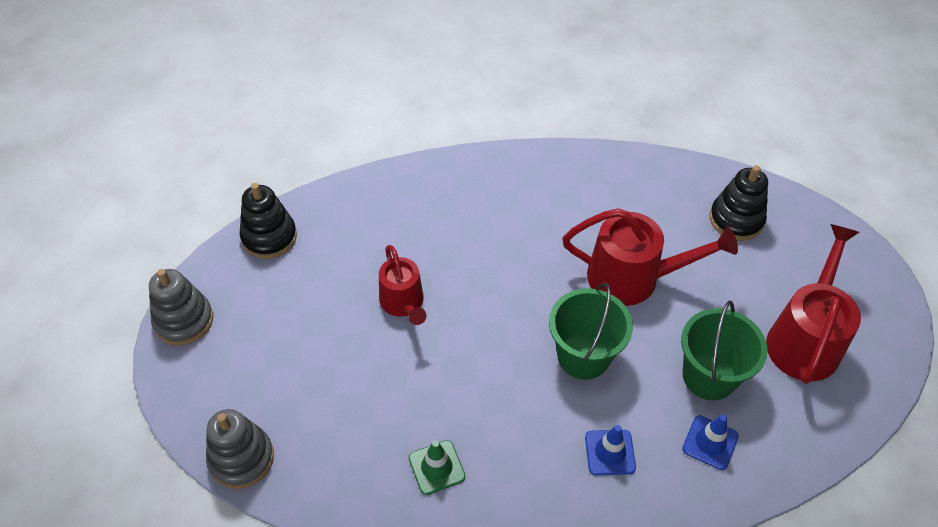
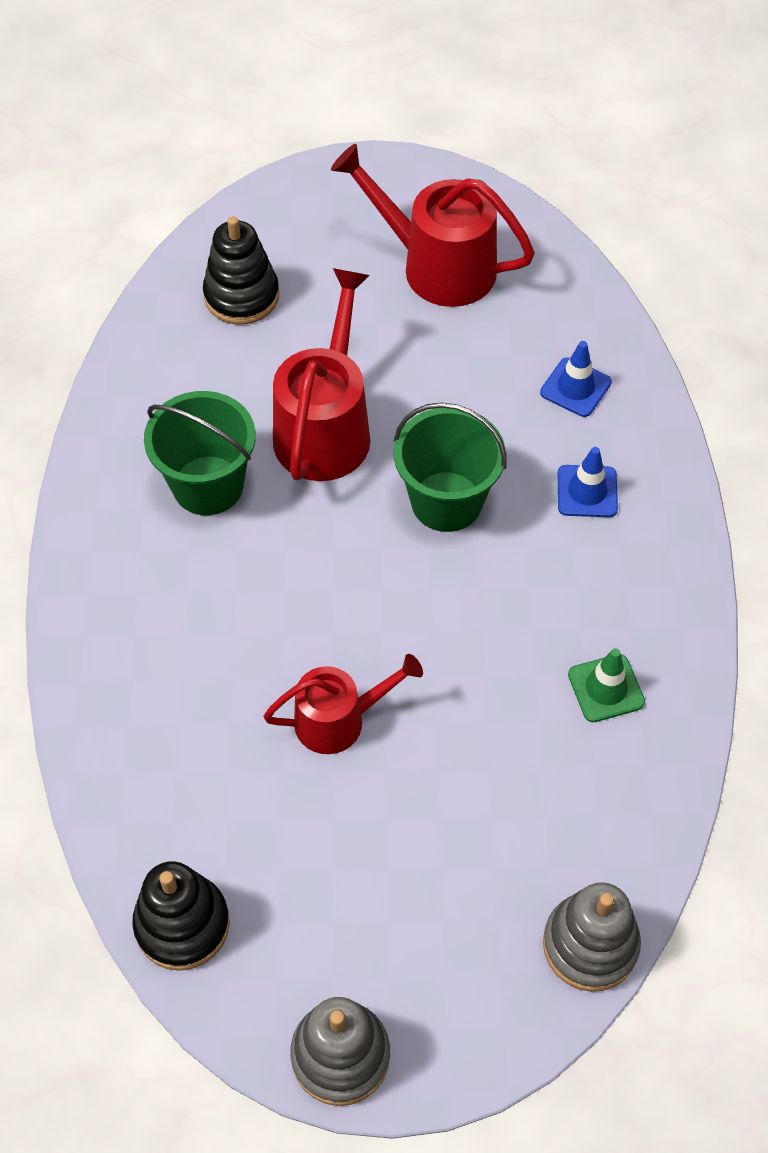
camera: 85 degrees left, 5 degrees up
(709, 376) = (484, 371): green bucket -> green bucket (208, 485)

